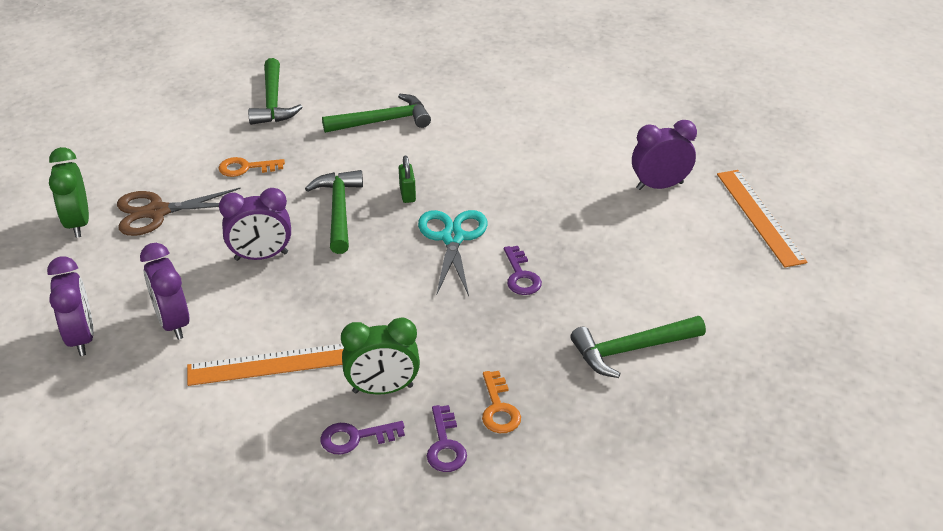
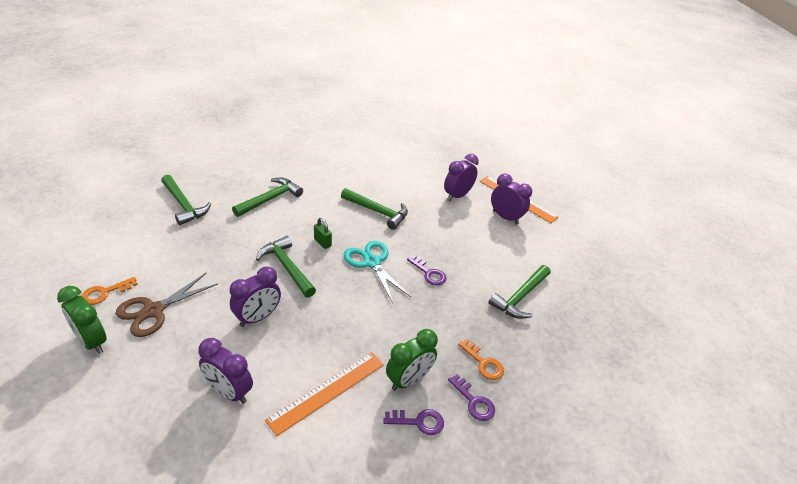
camera: 35 degrees left, 0 degrees up
(81, 338) = (163, 434): purple clock -> purple clock (505, 217)
(246, 168) = (199, 257): orange key -> orange key (105, 293)
(356, 438) = (418, 422): purple key -> purple key turned 135 degrees counterclockwise
(516, 176) = (377, 212): none -> green hammer

